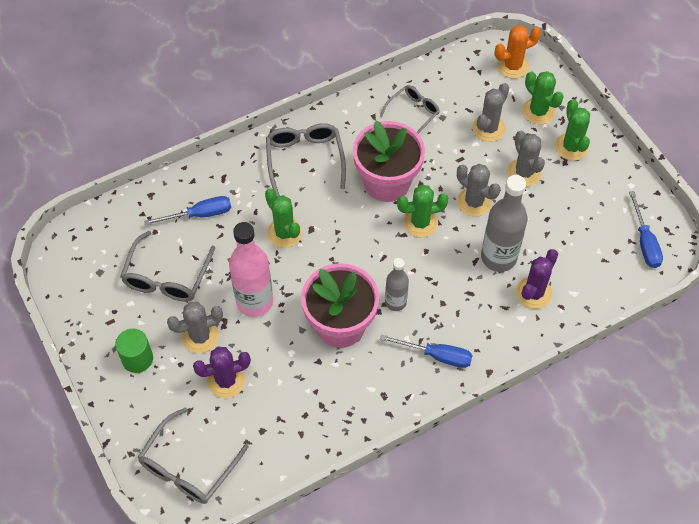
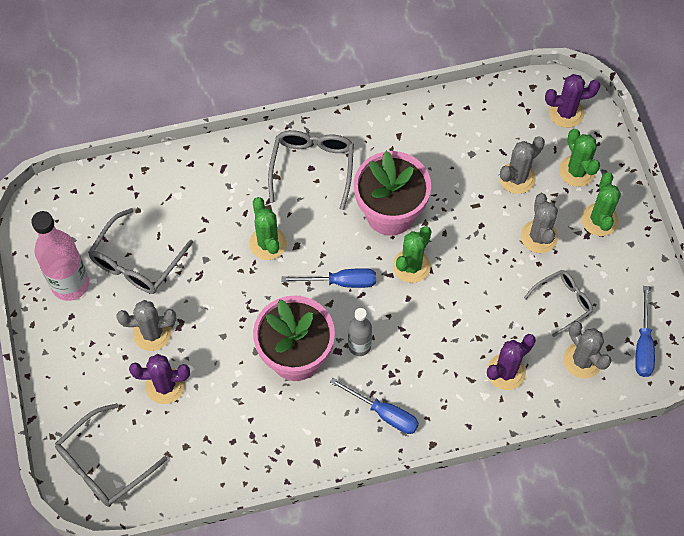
camera: 15 degrees right, 5 degrees up
(137, 359) = (84, 341): green cylinder -> none
(199, 215) = (188, 202): blue screwdriver -> blue screwdriver (341, 282)
(254, 302) = (216, 310): pink bottle -> pink bottle (70, 284)
(413, 113) = (442, 141): grey glasses -> grey glasses (563, 302)
(420, 223) = (411, 266): green cactus -> green cactus turned 60 degrees counterclockwise
(474, 202) = (475, 257): grey cactus -> grey cactus (582, 360)
(498, 257) = (481, 324): grey bottle -> none
(512, 66) = (566, 112): orange cactus -> purple cactus

